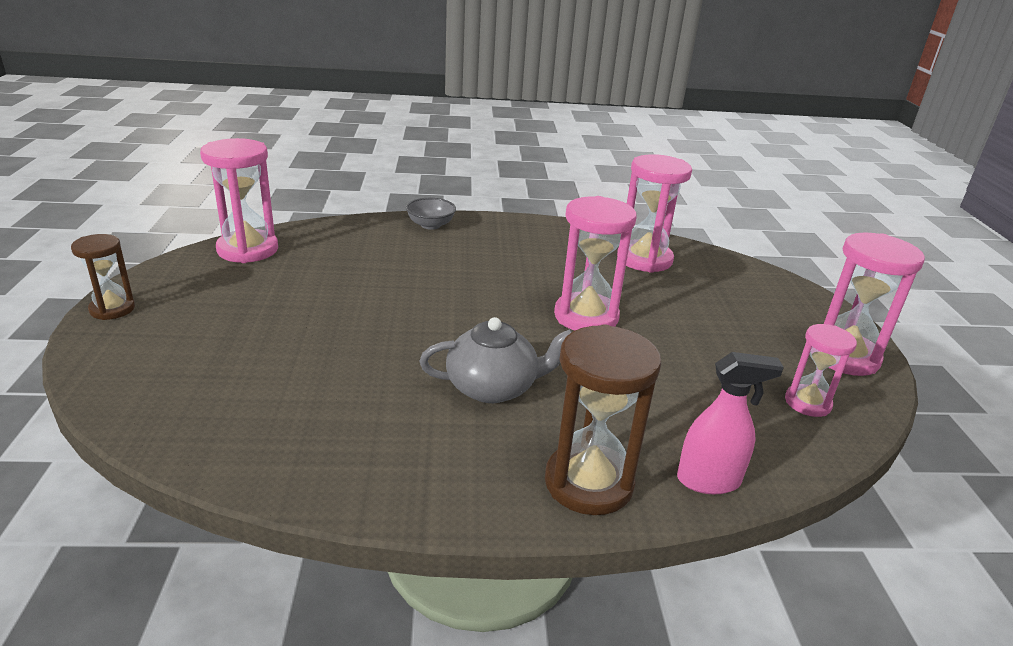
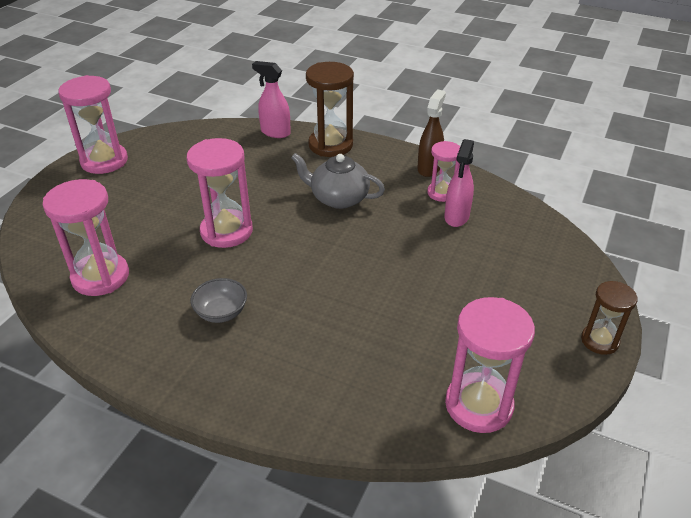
camera: 150 degrees left, 10 degrees up
(303, 404) = (456, 217): none -> pink spray bottle
(379, 485) = (429, 168): none -> brown spray bottle
(430, 225) = (256, 398): grey bowl -> grey bowl (221, 312)
(807, 403) = (173, 146): pink hourglass -> pink hourglass (441, 193)

